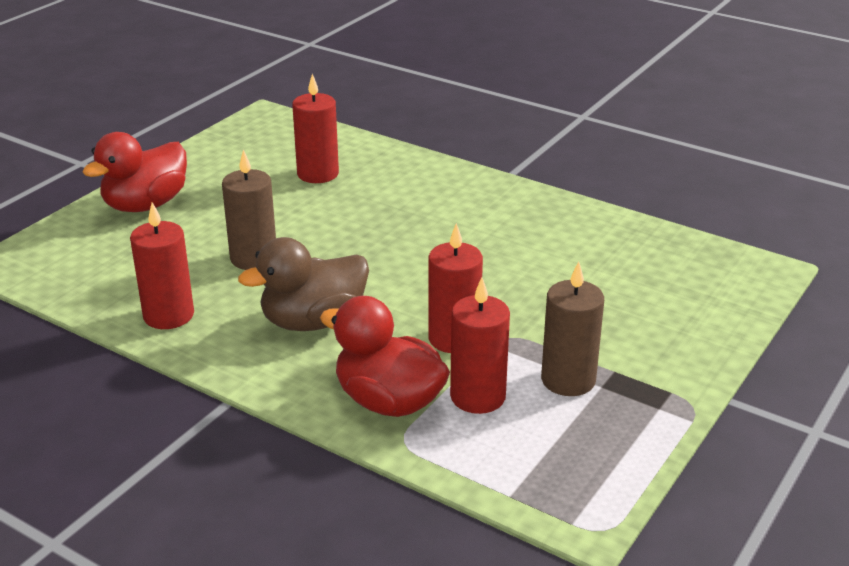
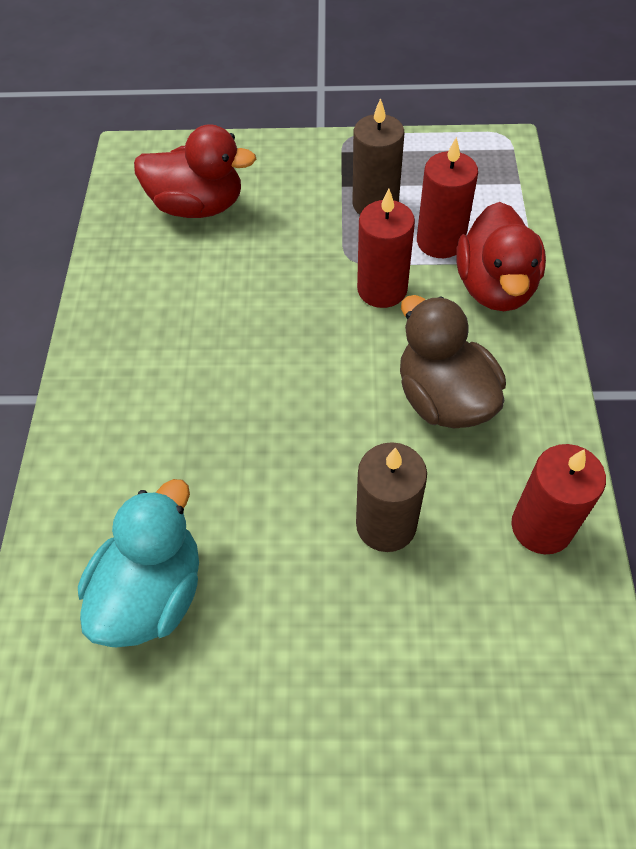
camera: 120 degrees left, 25 degrees up
(146, 205) = (367, 756): red duck -> red duck (198, 206)
(313, 321) = (444, 398): brown duck -> brown duck turned 150 degrees counterclockwise
(318, 174) = (152, 592): red candle -> turquoise duck

